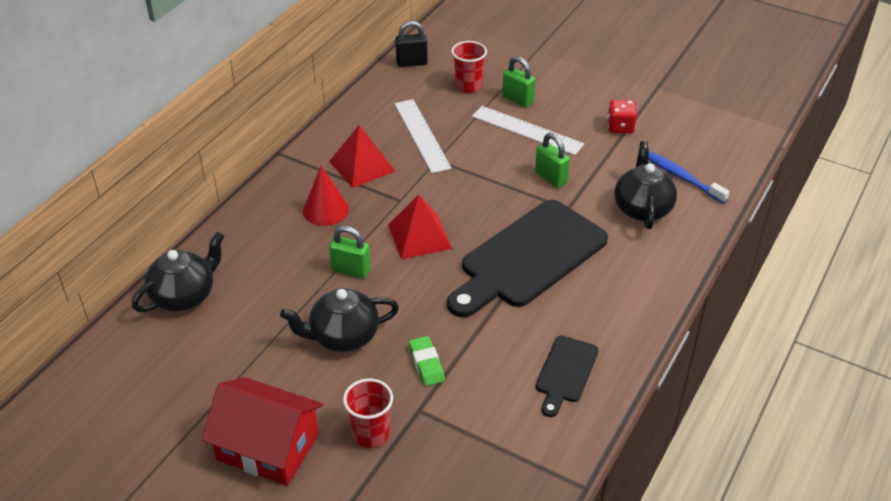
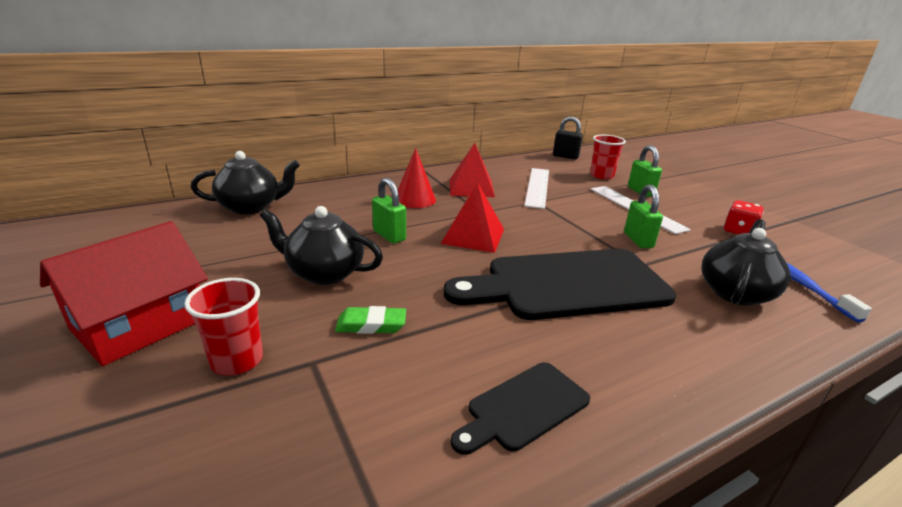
camera: 30 degrees right, 15 degrees down
(268, 447) = (139, 323): red house -> red house turned 75 degrees clockwise
(426, 364) = (371, 325): green eraser -> green eraser turned 75 degrees clockwise

